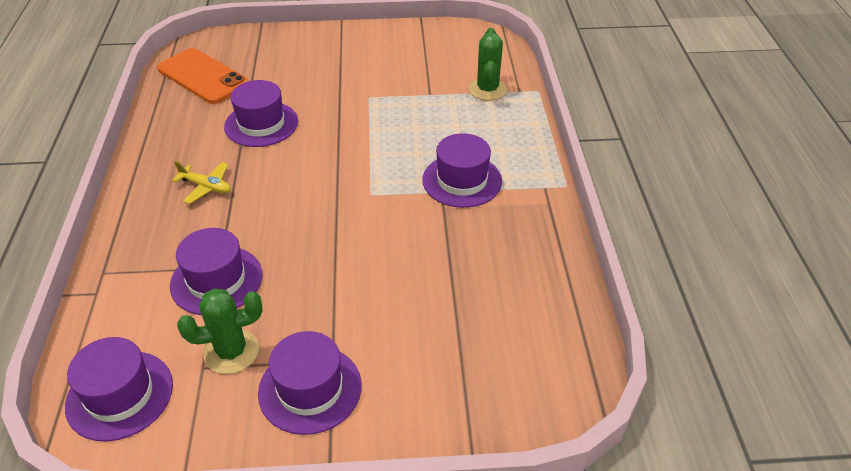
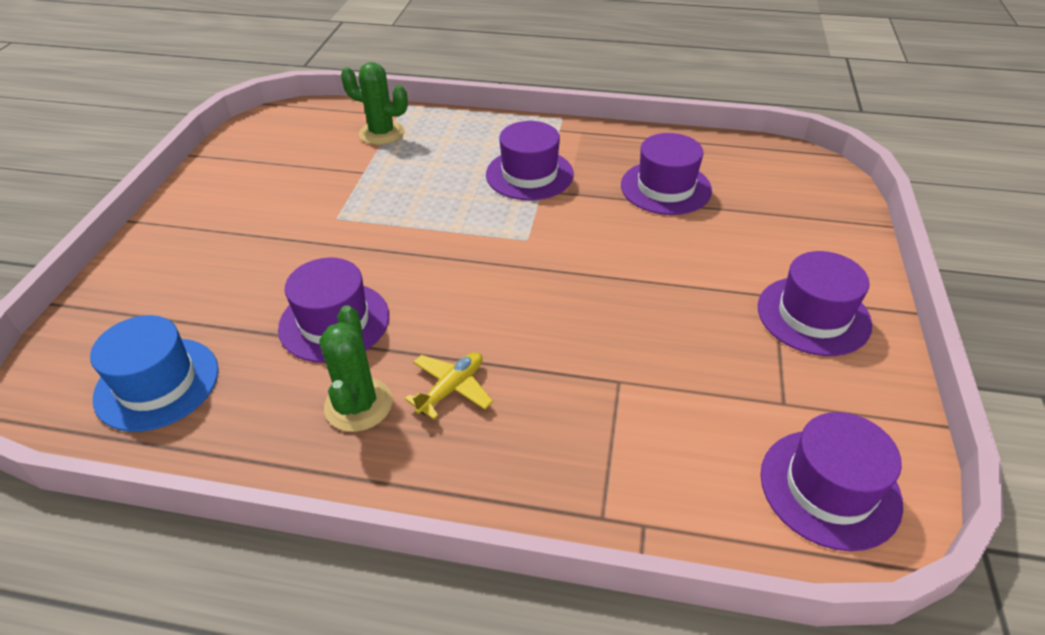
camera: 75 degrees left, 0 degrees up
(203, 76) = (157, 383): orange phone -> blue hat
(216, 280) = (642, 384): purple hat -> purple hat (665, 188)
(231, 351) = (761, 375): green cactus -> green cactus (358, 405)

